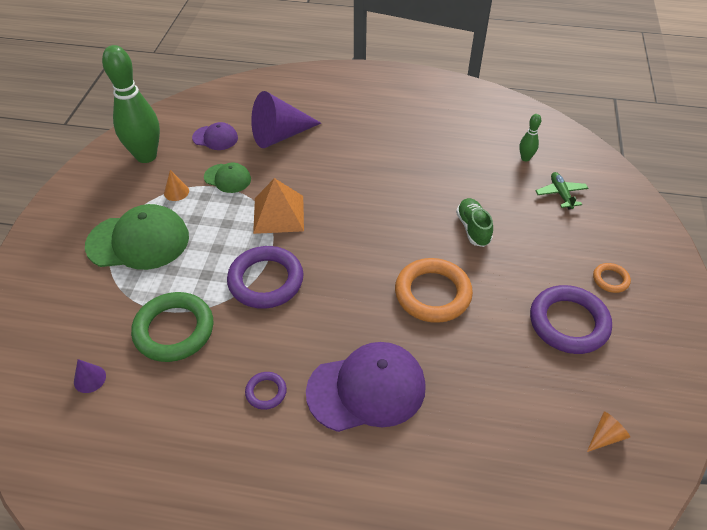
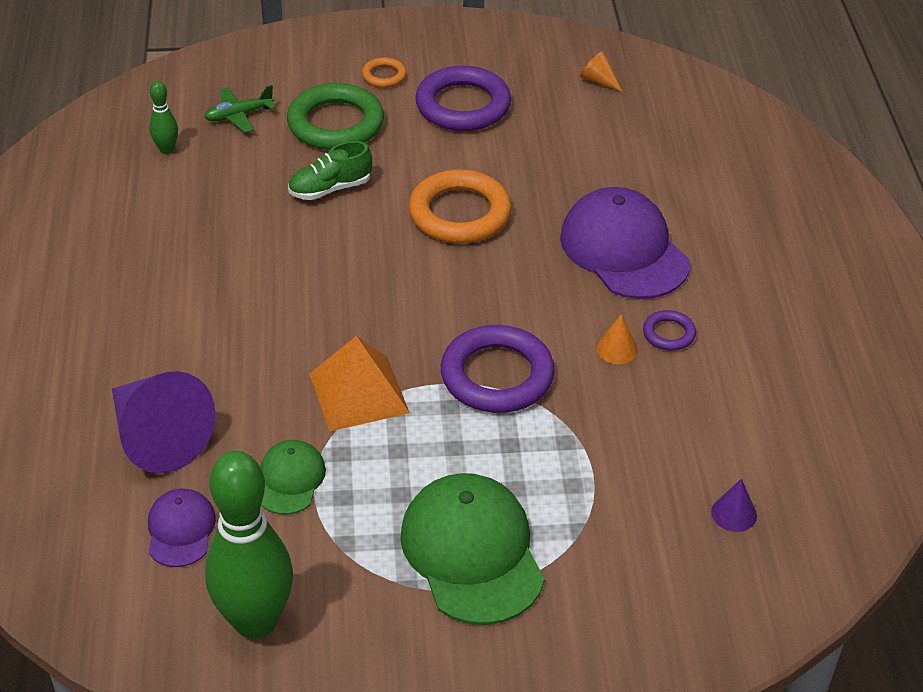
camera: 105 degrees left, 5 degrees down
(174, 330) = (620, 449): green ring -> green ring (335, 123)
(176, 192) = (342, 541): orange cone -> orange cone (617, 349)

